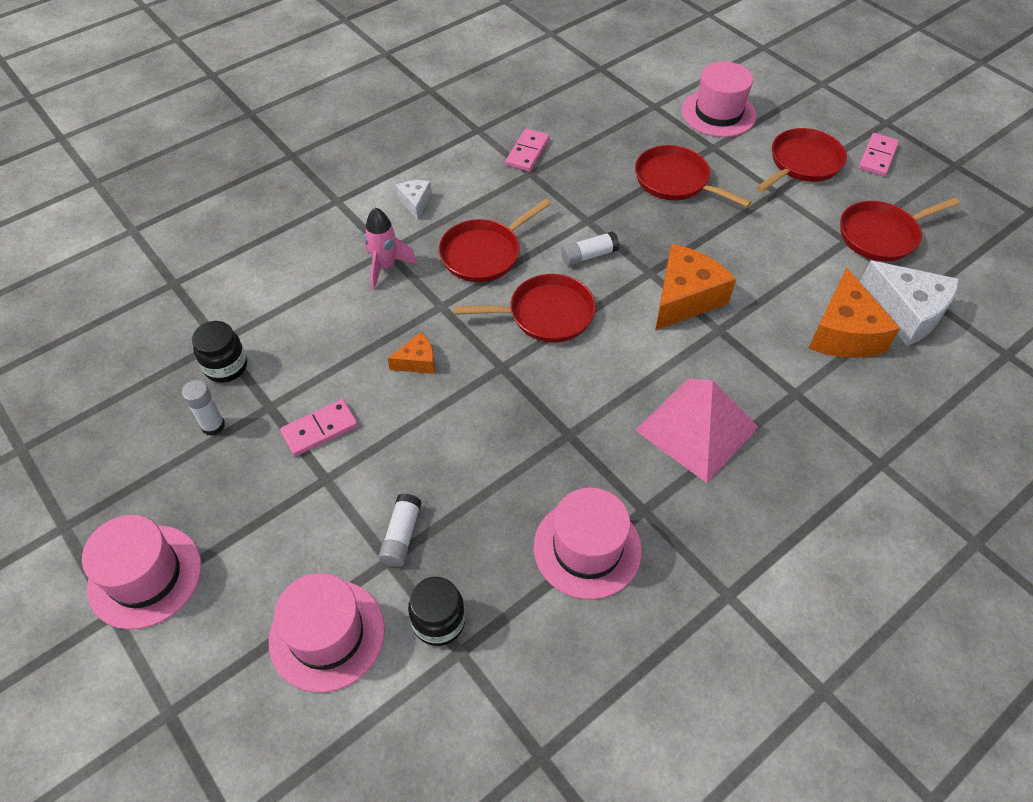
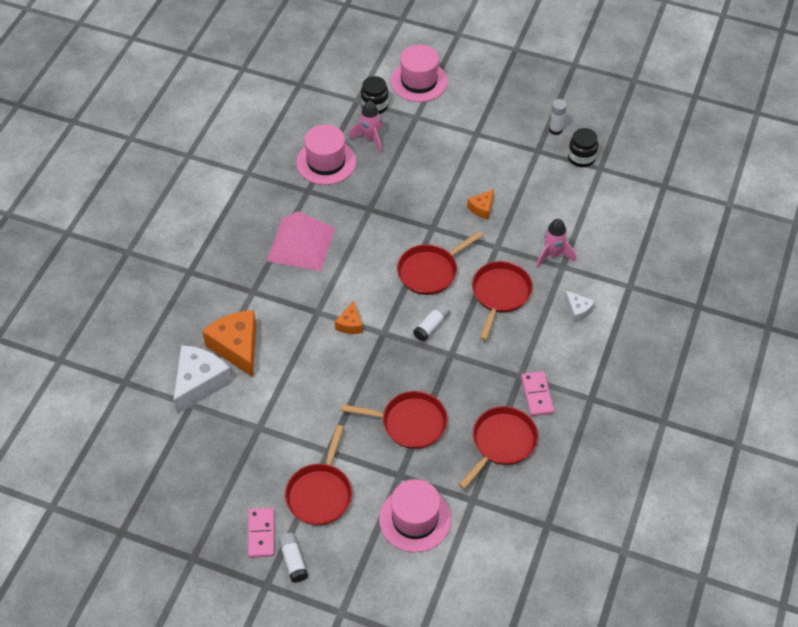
camera: 150 degrees right, 0 degrees up
(145, 576) = (517, 65): pink hat -> none
(320, 429) = (500, 152): pink domino -> none
(401, 536) = (418, 128): white glue stick -> white glue stick (293, 560)
(489, 556) = (370, 138): none -> pink rocket
(685, 298) = (350, 324): orange cheese -> orange cheese, size x0.51
(881, 235) = (235, 446): red pan -> red pan (501, 443)
(905, 313) = (199, 383): white cheese -> white cheese turned 105 degrees clockwise

